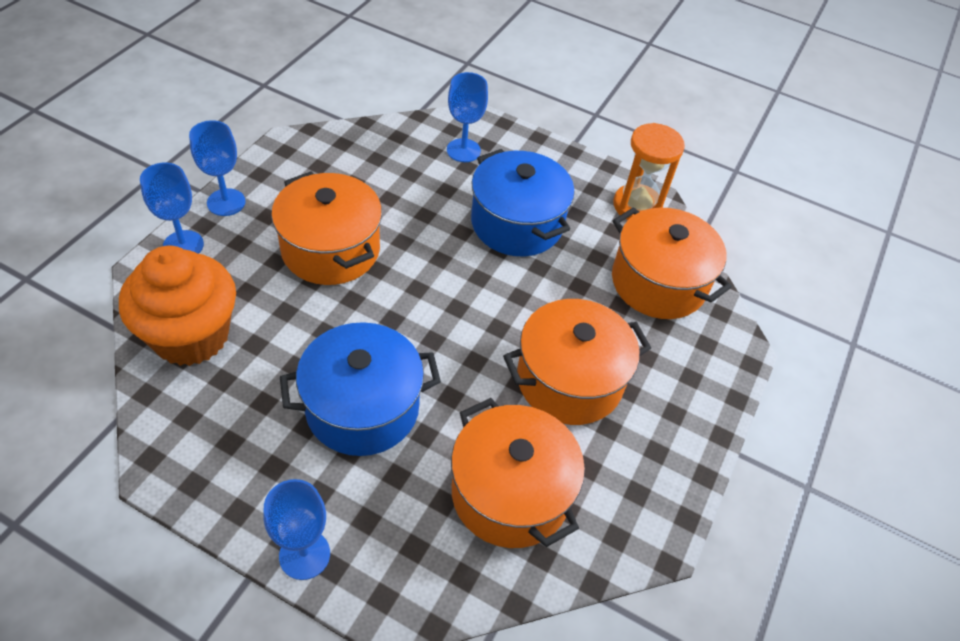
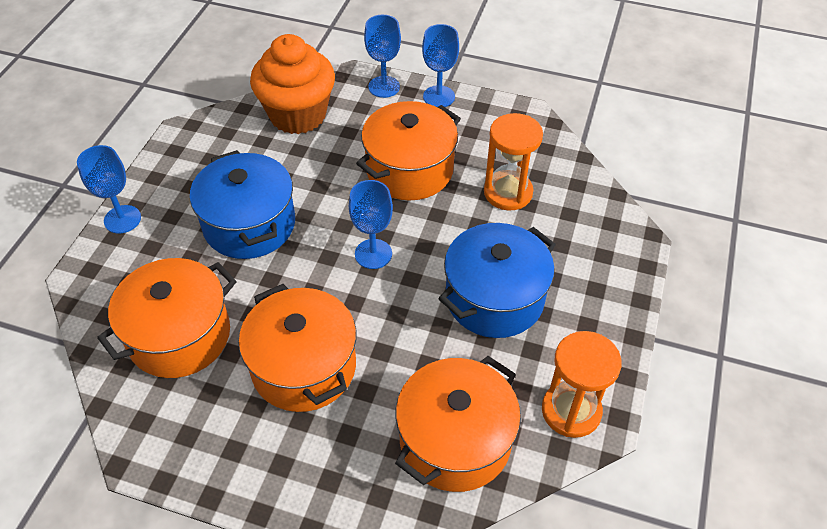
camera: 85 degrees right, 0 degrees up
(391, 183) = (508, 192): none -> orange hourglass
(463, 150) = (583, 238): blue goblet -> blue goblet (373, 254)

